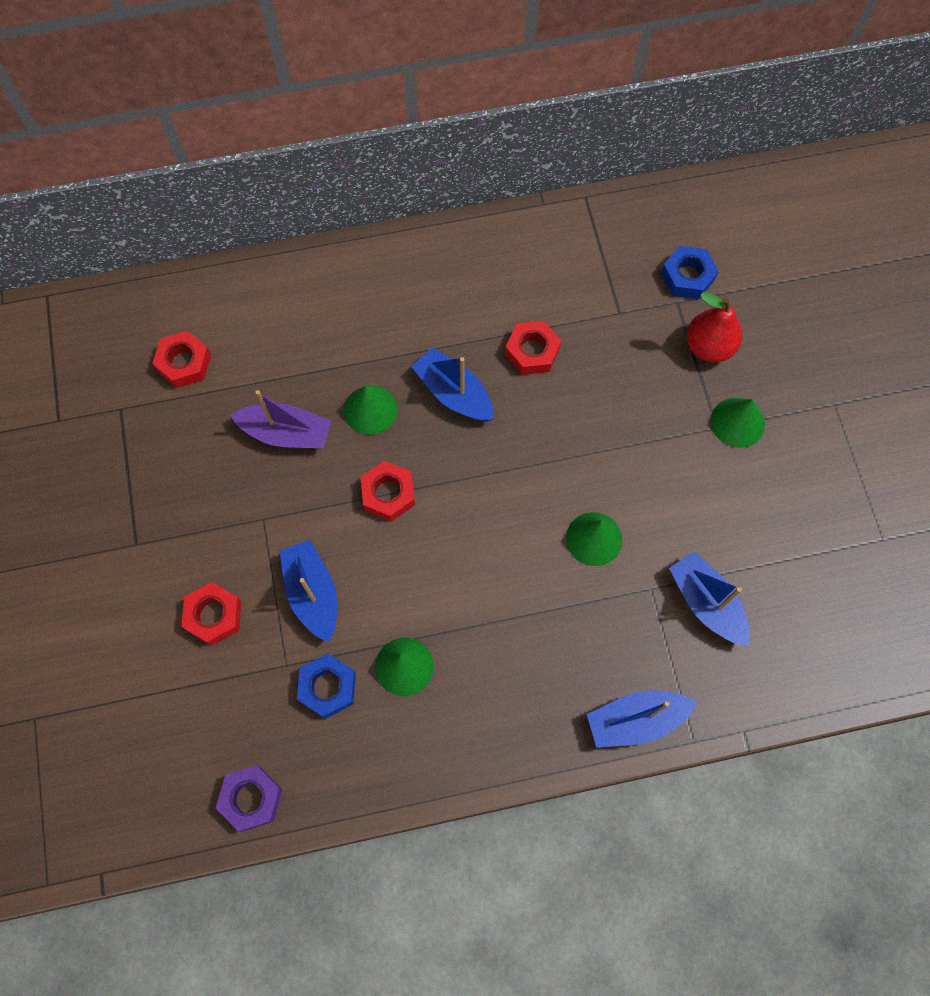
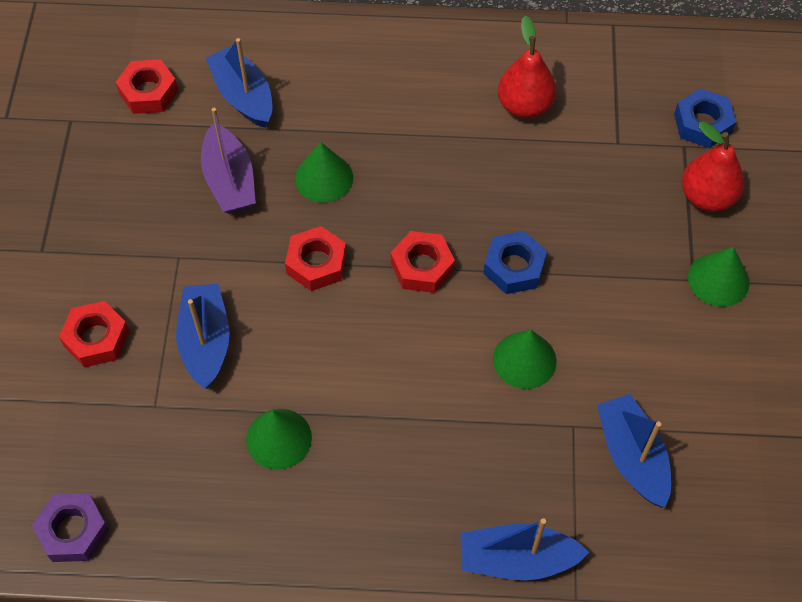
camera: 15 degrees right, 10 degrees down
(286, 433) = (229, 181): purple boat -> purple boat turned 45 degrees clockwise
(327, 687) = (191, 439): blue nut -> blue nut (514, 267)
(454, 393) = (416, 181): blue boat -> blue boat (243, 96)
(529, 296) = (524, 106): none -> red pear
(532, 351) = (512, 160): red nut -> red nut (422, 267)

